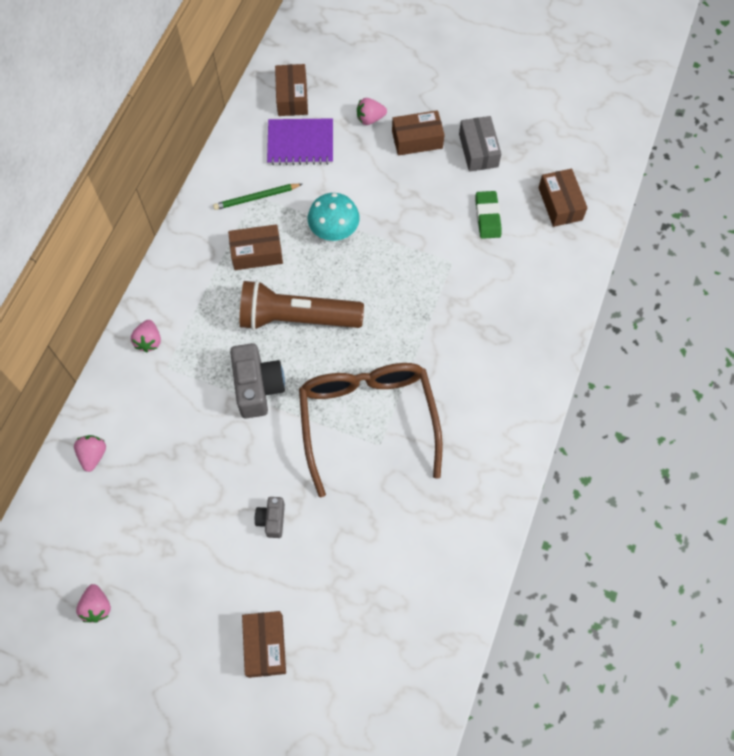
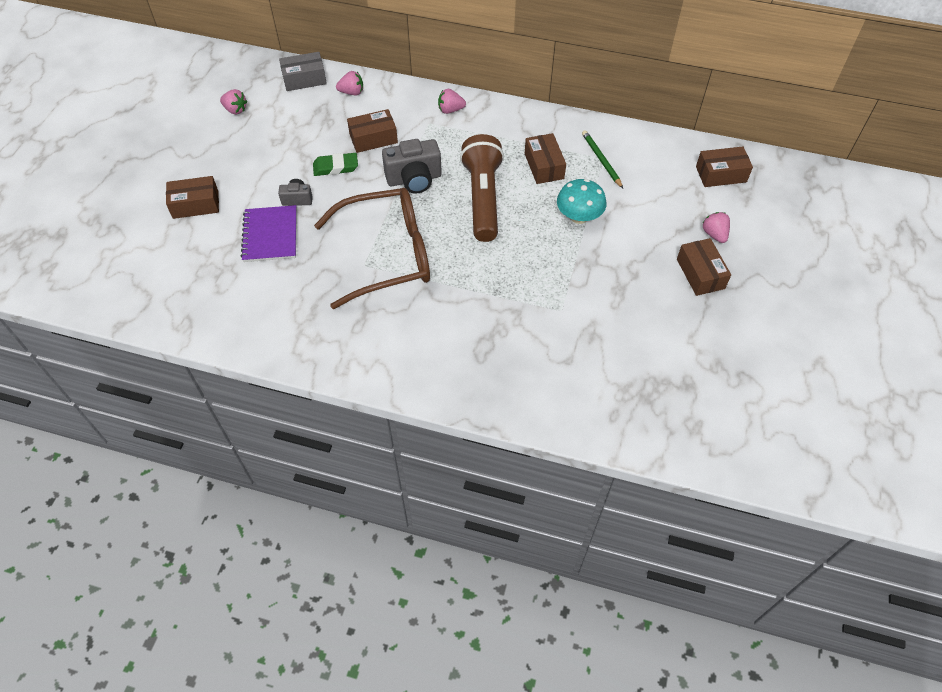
camera: 85 degrees right, 10 degrees down
(97, 607) = (235, 110): pink strawberry -> pink strawberry turned 135 degrees counterclockwise
(300, 143) = (669, 185): purple notebook -> purple notebook (270, 235)
(478, 150) = (702, 327): grey box -> grey box (304, 79)
(487, 217) = (620, 338): green eraser -> green eraser (335, 167)
(560, 204) = (652, 405): brown box -> brown box (373, 138)

